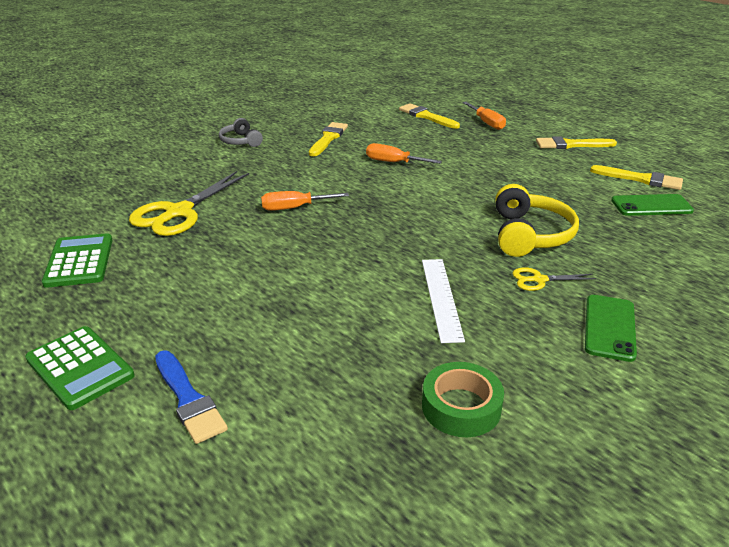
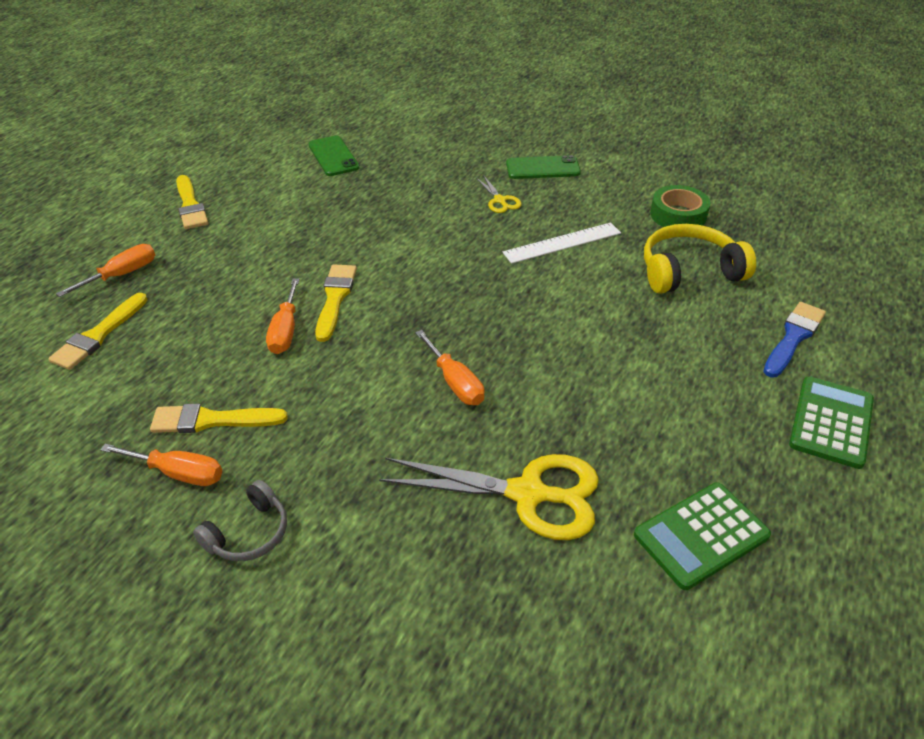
camera: 110 degrees left, 10 degrees up
(297, 129) = (178, 473): none -> orange screwdriver
(529, 235) = (425, 212): yellow headphones -> yellow headphones (689, 271)
(641, 179) = (275, 162): yellow brush -> yellow brush (335, 298)

